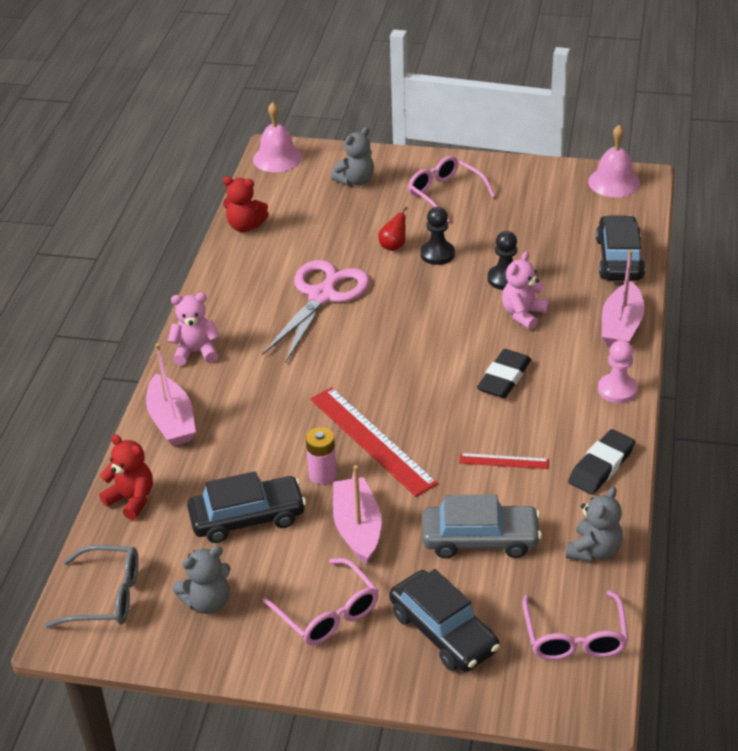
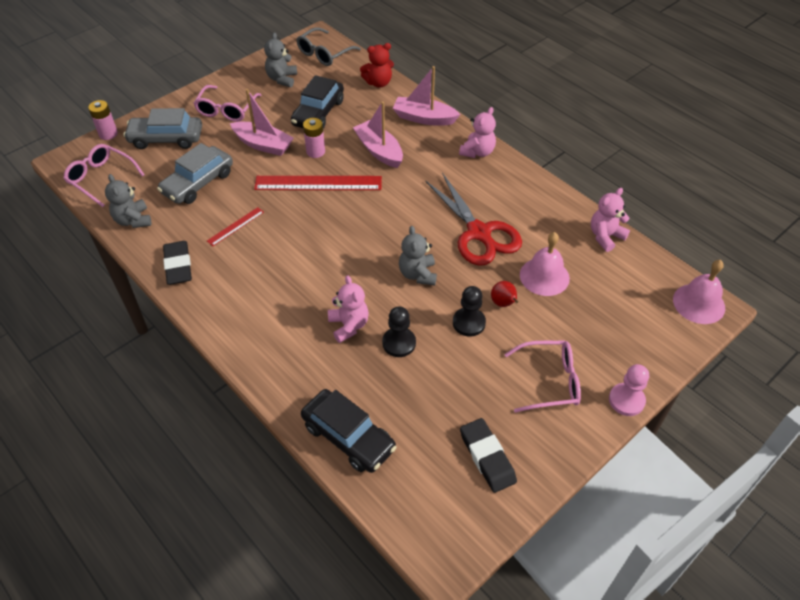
camera: 125 degrees right, 10 degrees up
(245, 226) = (605, 236): red teddy bear -> pink teddy bear
(322, 296) = (479, 233): pink scissors -> red scissors
(327, 613) = (226, 110): pink glasses -> pink glasses turned 75 degrees counterclockwise
(356, 180) = (621, 334): grey teddy bear -> grey teddy bear (418, 274)
(443, 631) = (166, 139): black car -> grey car
(500, 704) = (108, 134): none -> pink battery
(504, 378) = (300, 272): black eraser -> black eraser (487, 457)
(614, 182) = (459, 528): pink bell -> pink bell (544, 276)
(617, 390) = (223, 321): pink pawn -> pink pawn (626, 400)
(621, 326) = (275, 373): pink boat -> pink boat (379, 151)

